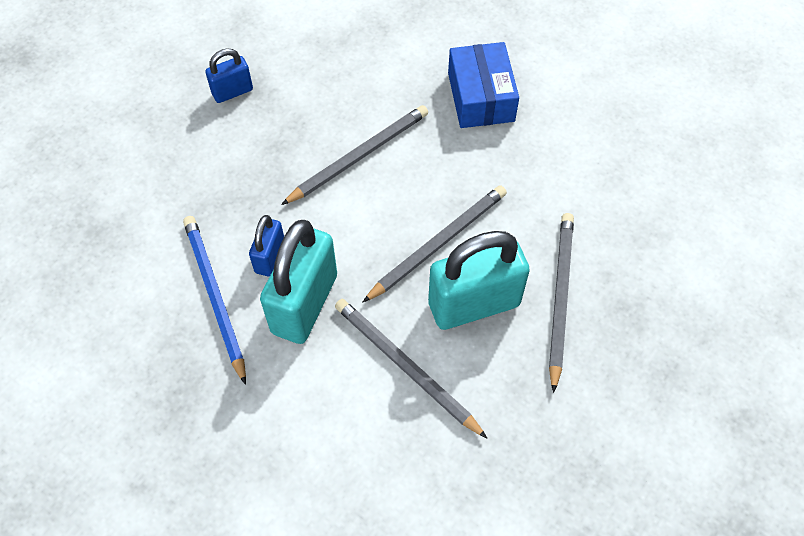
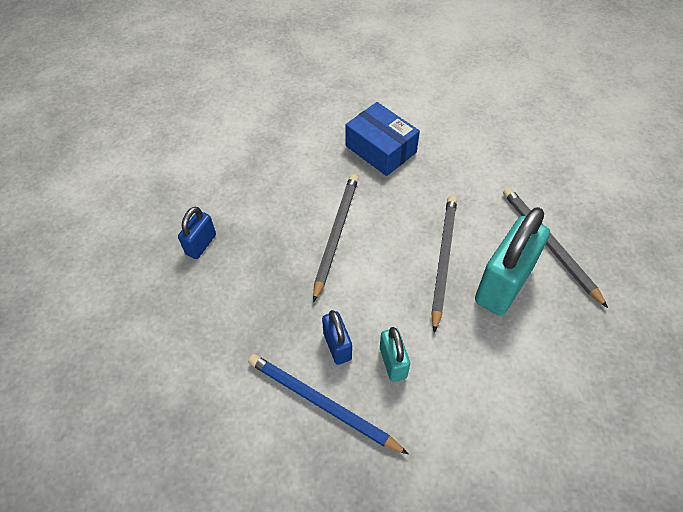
camera: 35 degrees left, 5 degrees down
(304, 304) = (393, 363): turquoise padlock -> turquoise padlock, size x0.51
(406, 367) = (502, 358): grey pencil -> none

